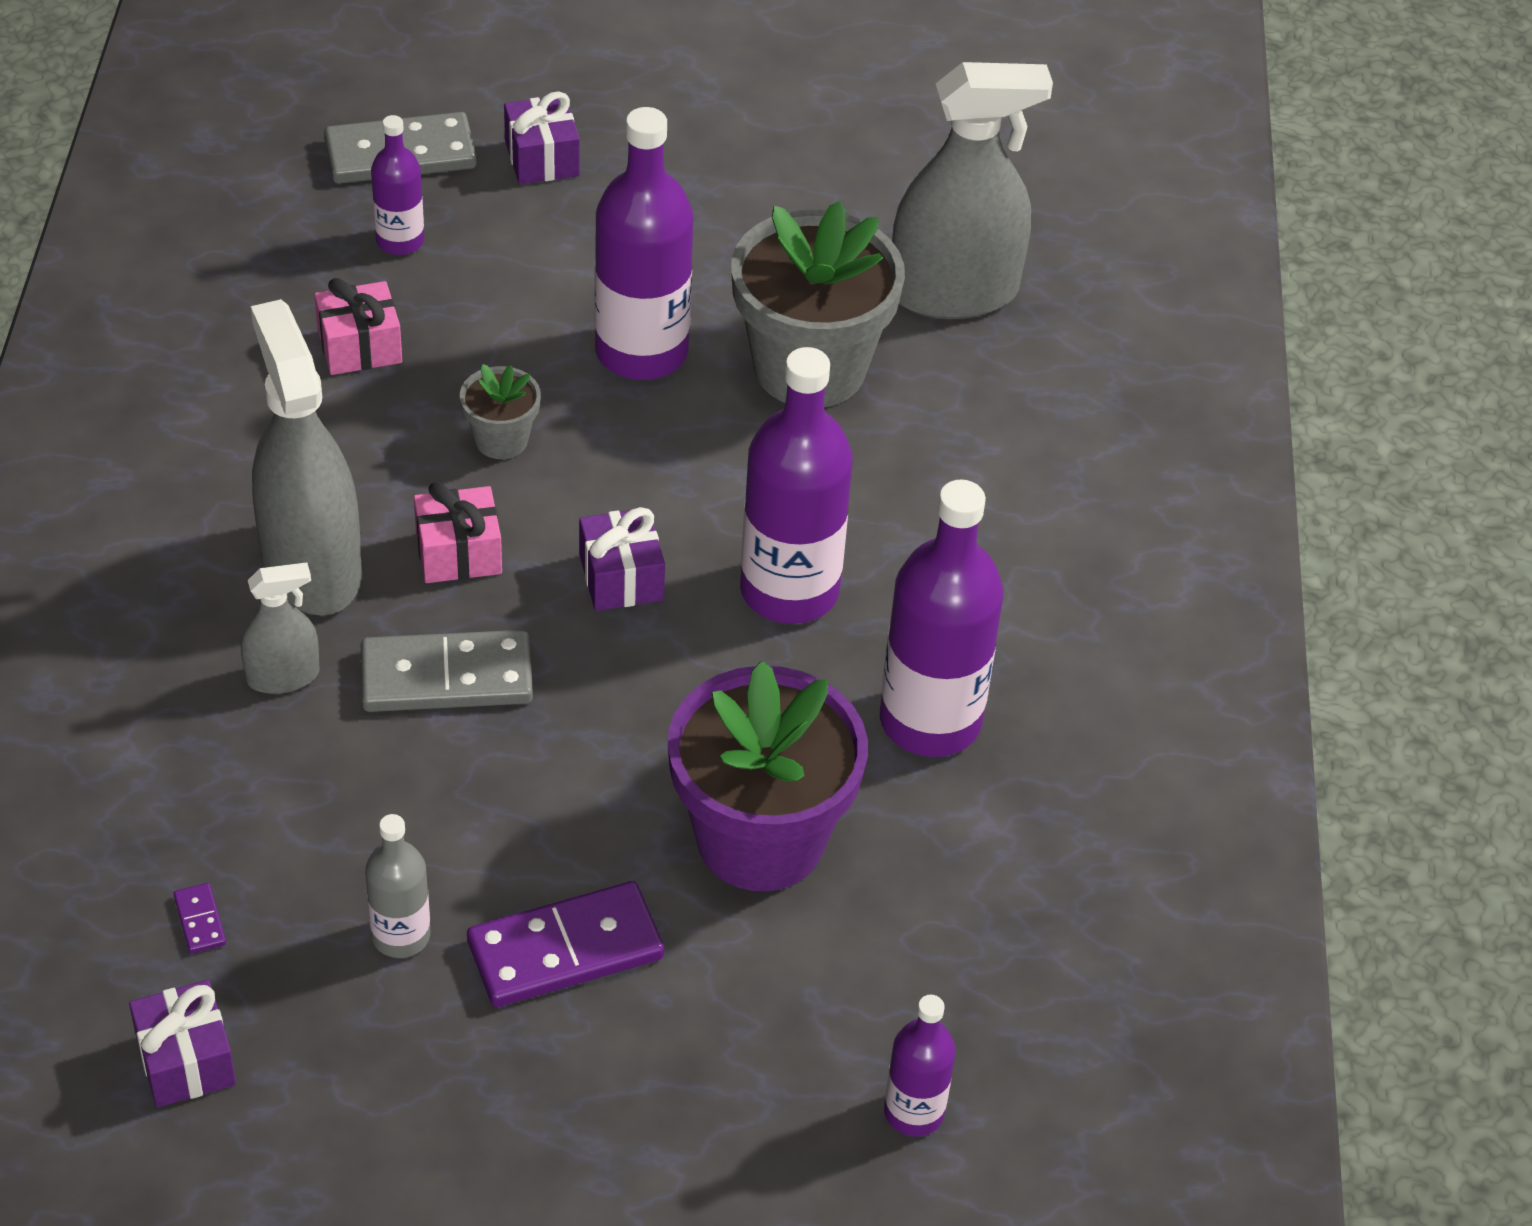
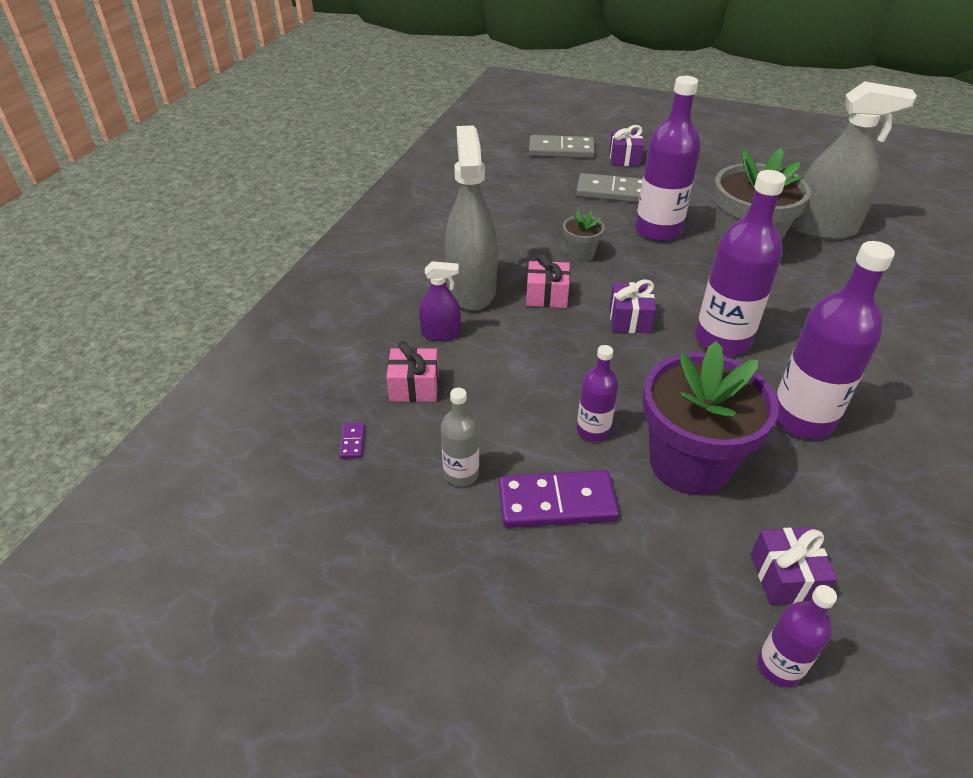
camera: 20 degrees right, 5 degrees down
(185, 1060) = (313, 518): purple gift -> purple gift (785, 577)
(283, 676) = (441, 333): grey spray bottle -> purple spray bottle
(360, 347) = (522, 211): pink gift -> pink gift (414, 387)
(400, 241) = (552, 177): purple bottle -> purple bottle (593, 430)
(446, 677) = (525, 349): grey domino -> grey domino (612, 192)

